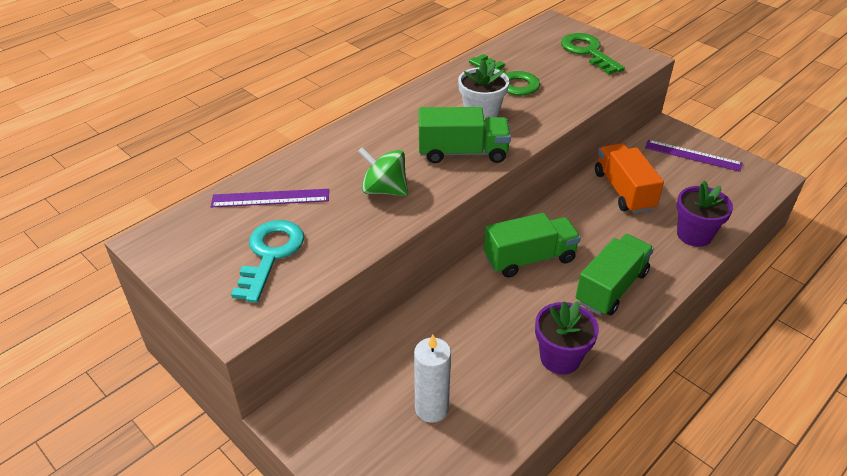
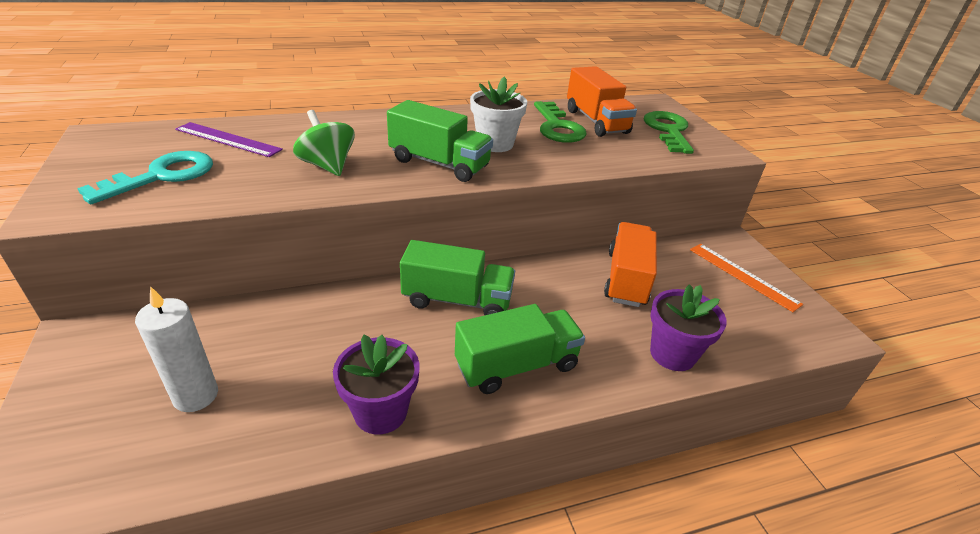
camera: 25 degrees right, 5 degrees down
(530, 62) = (596, 121): none -> orange truck
(692, 155) = (743, 276): purple ruler -> orange ruler

